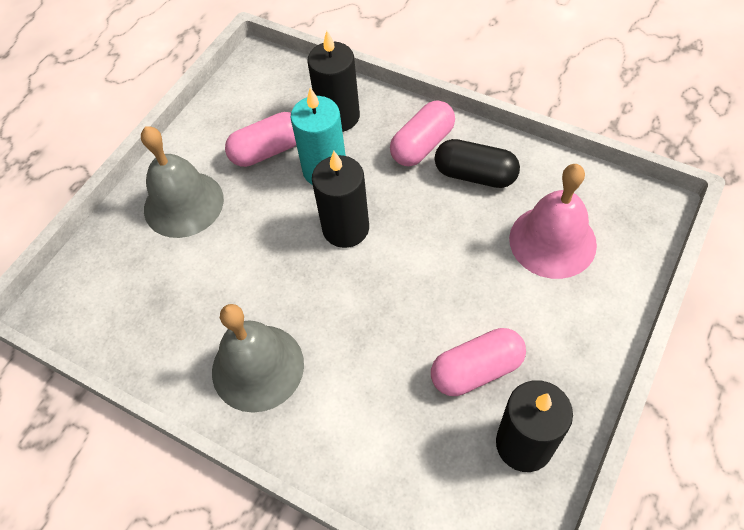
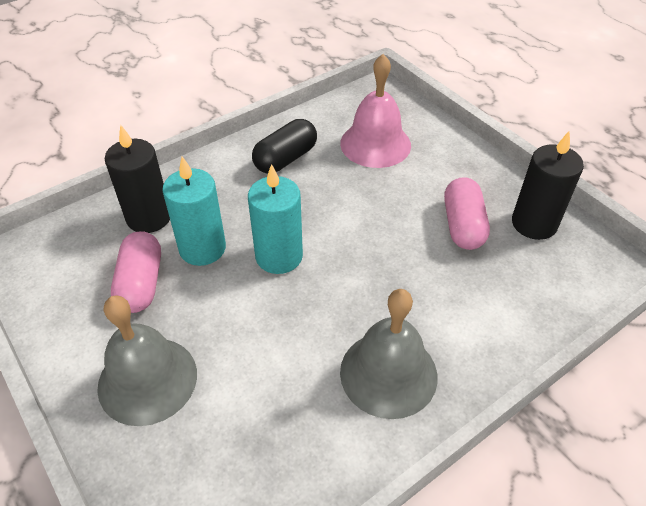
camera: 70 degrees left, 10 degrees down
(345, 228) = (279, 256): black candle -> turquoise candle
(422, 145) = (230, 176): pink capsule -> none

